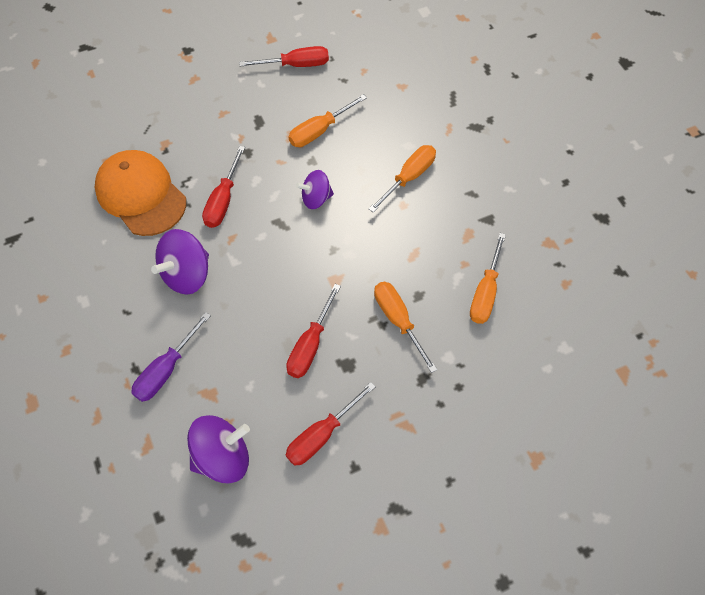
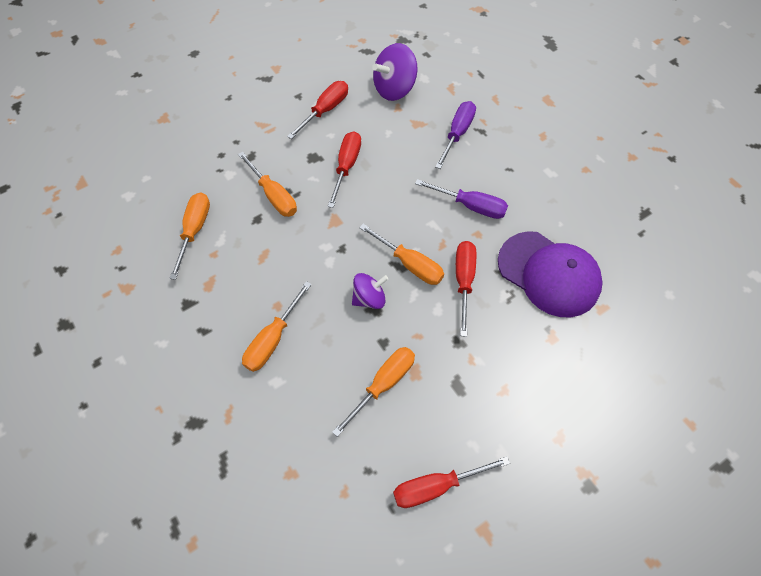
camera: 170 degrees right, 0 degrees up
(141, 195) = (549, 274): orange cap -> purple cap
(187, 274) = (471, 206): purple spinning top -> purple screwdriver
(269, 224) = (410, 264): none -> orange screwdriver

